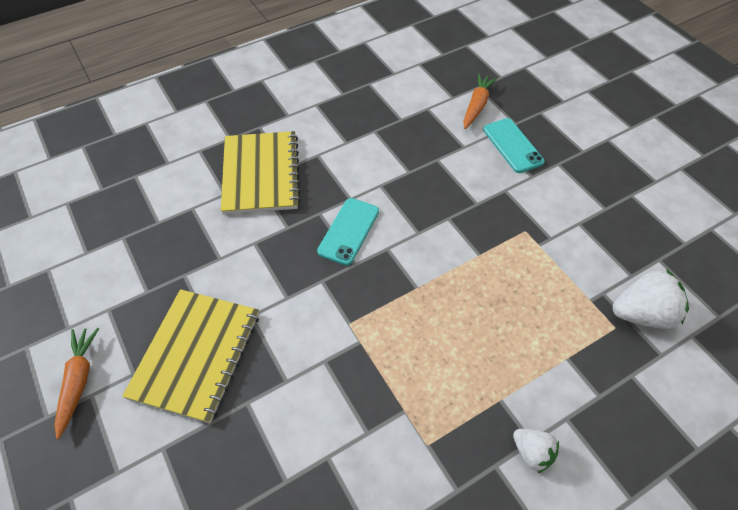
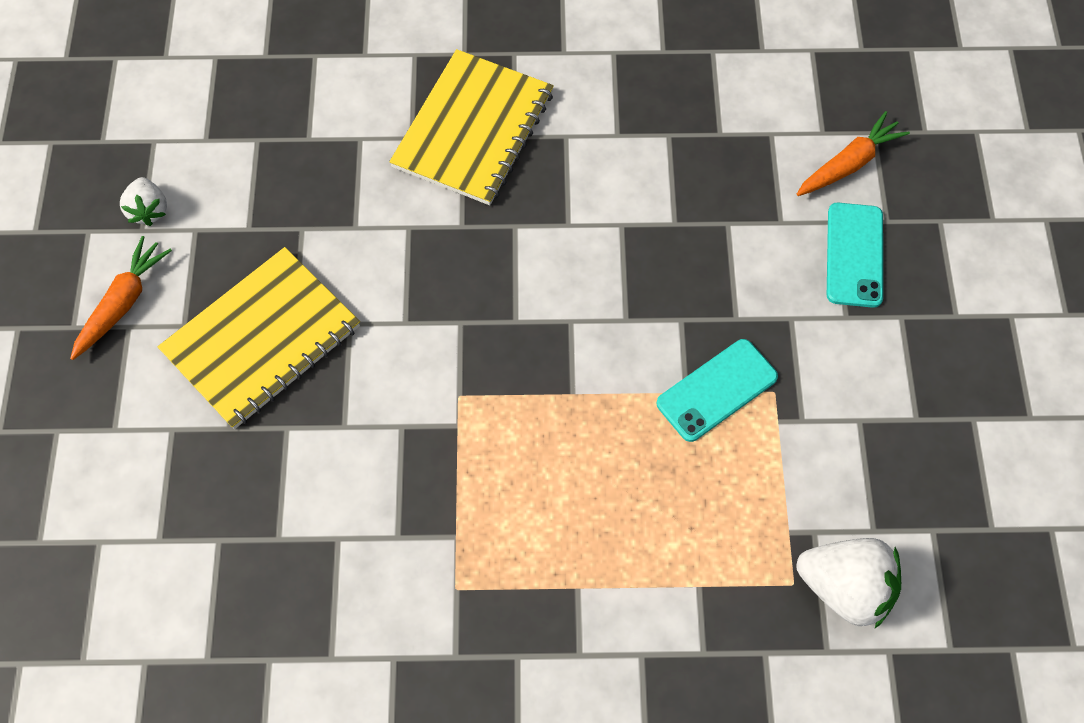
camera: 30 degrees right, 10 degrees up
(349, 231) = (536, 271): turquoise phone -> turquoise phone (717, 390)
(532, 453) = (570, 667): white strawberry -> white strawberry (149, 210)

